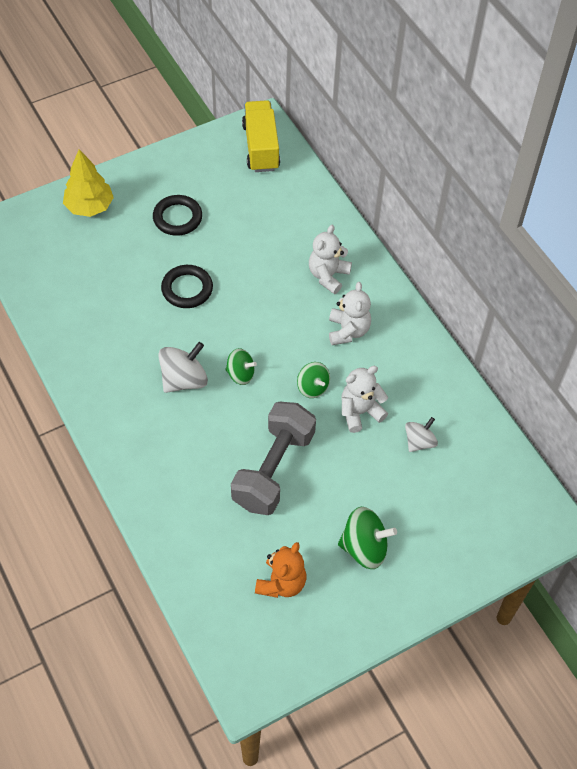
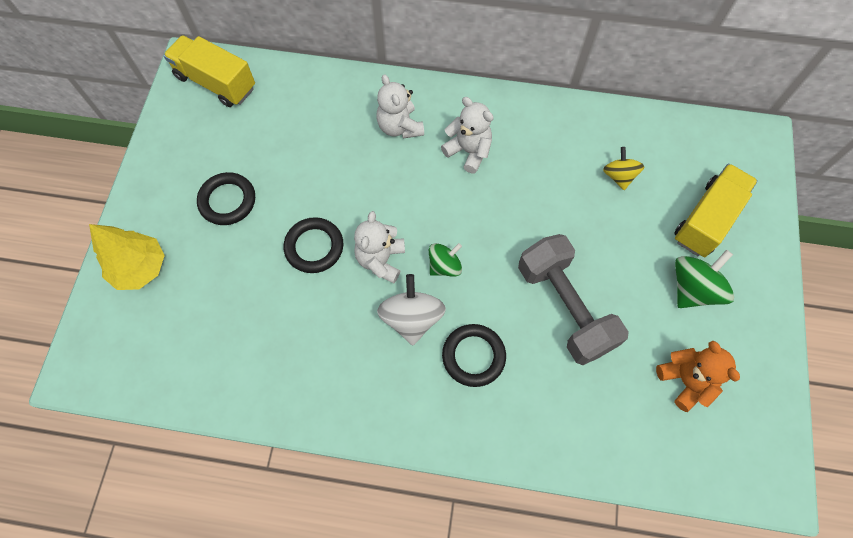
camera: 50 degrees left, 10 degrees up
(187, 434) = (473, 356): none -> black ring
(313, 387) = (504, 217): green spinning top -> none
(360, 412) = (557, 199): white teddy bear -> white teddy bear (381, 260)
(419, 442) = (619, 176): white spinning top -> yellow spinning top
(436, 525) = (707, 219): none -> yellow truck

